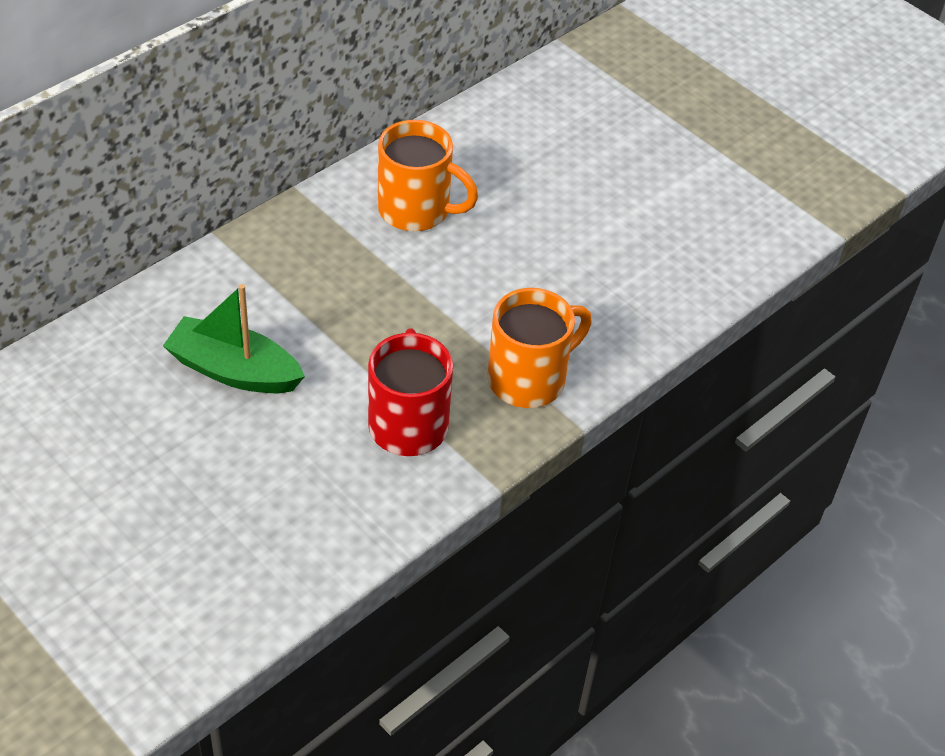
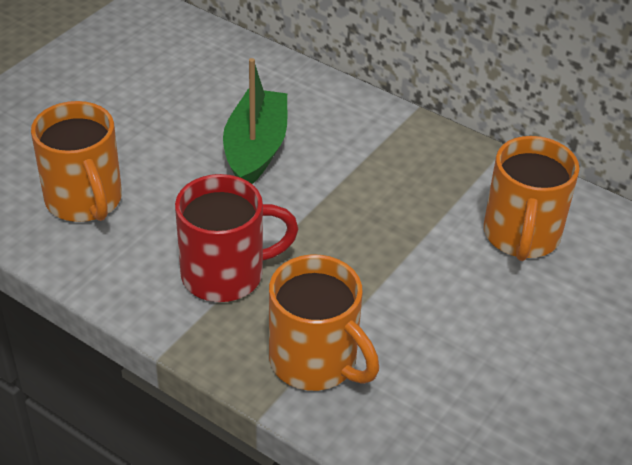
camera: 80 degrees right, 5 degrees down
(268, 525) = (85, 201): none -> orange mug

